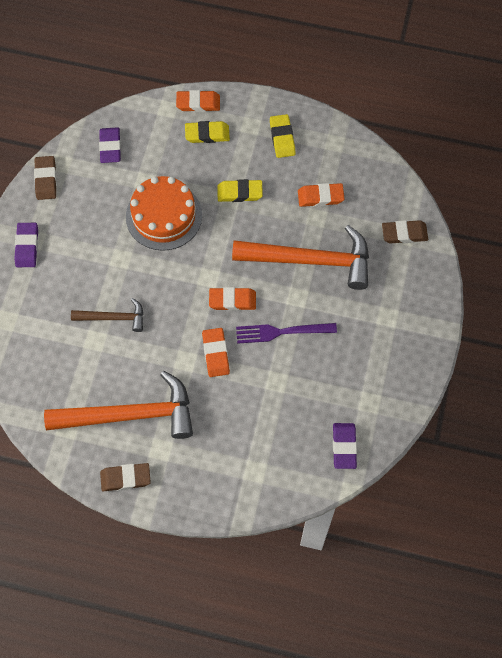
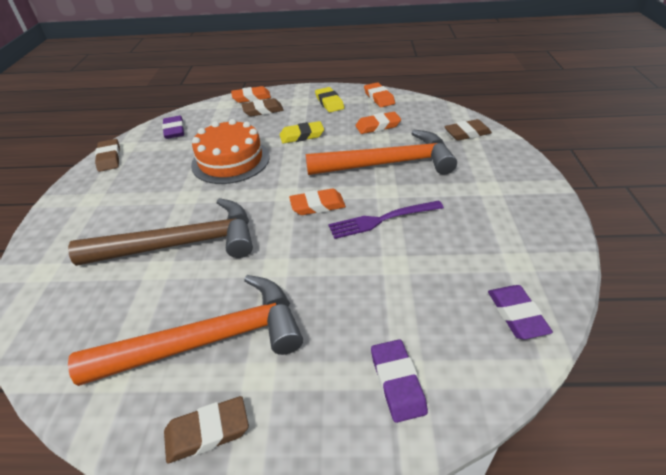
camera: 10 degrees left, 25 degrees down
(27, 246) = (81, 205): purple eraser -> purple eraser (397, 382)
(113, 318) = (181, 244): brown hammer -> brown hammer, size x1.93
(207, 134) = (263, 110): yellow eraser -> brown eraser
(215, 353) = (311, 253): orange eraser -> orange eraser (379, 98)

